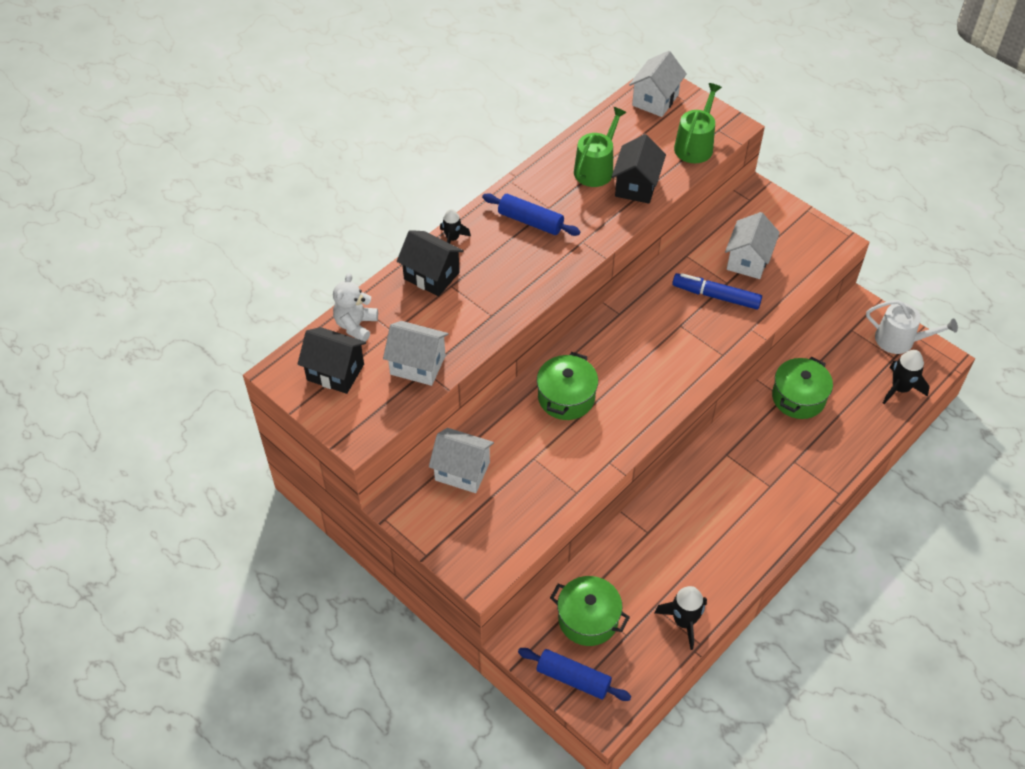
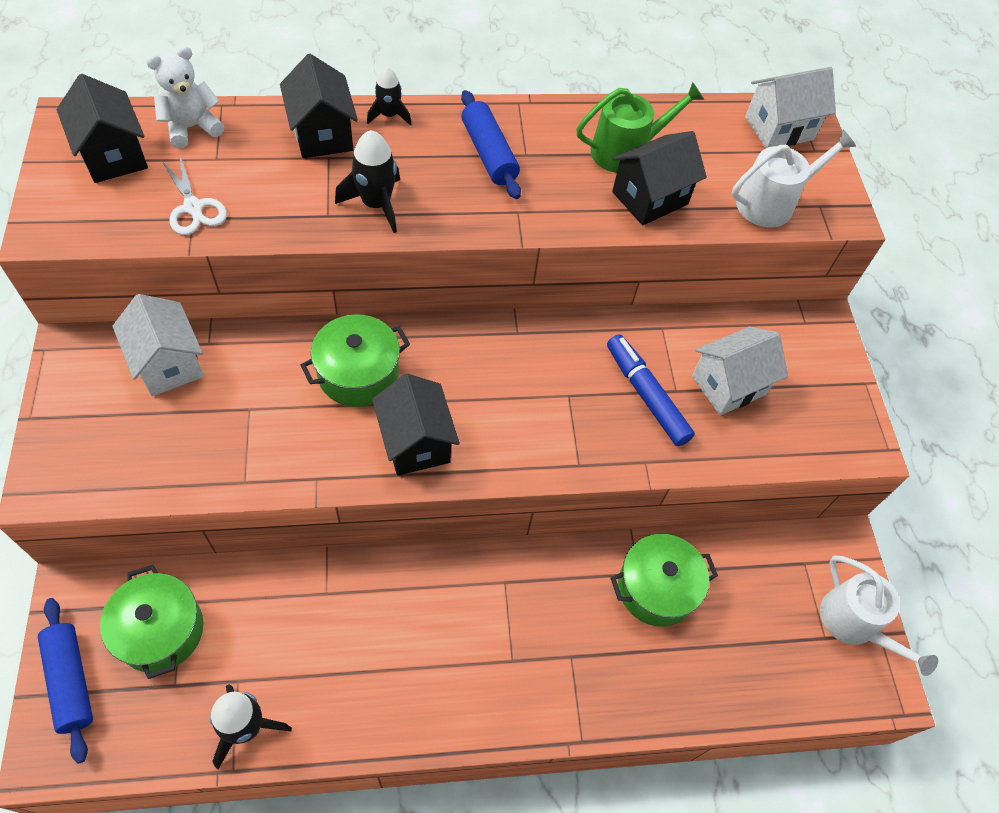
camera: 35 degrees right, 5 degrees up
(417, 365) = (193, 207): white house -> white scissors
(635, 407) = (416, 442): none -> black house
(695, 145) = (771, 203): green watering can -> white watering can
(900, 388) = (794, 681): black rocket -> black rocket (376, 204)

